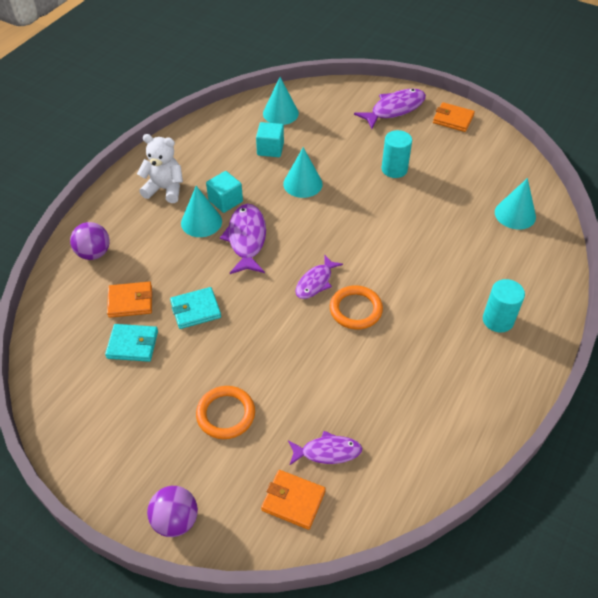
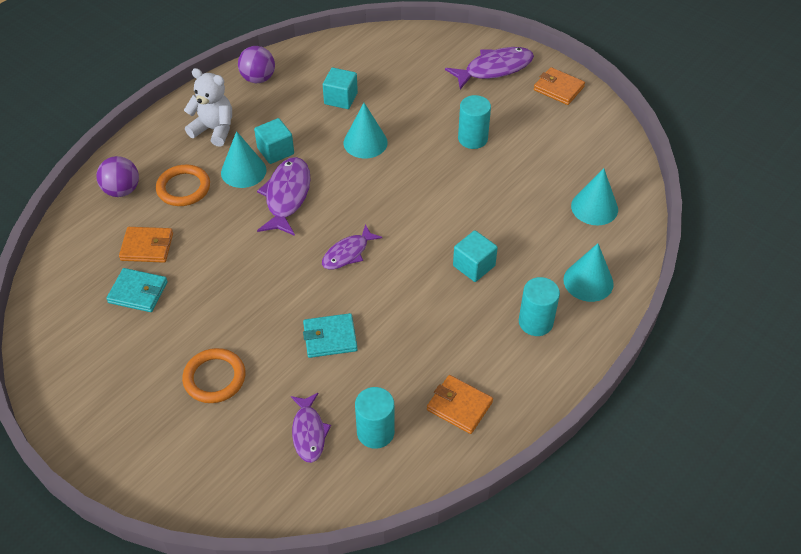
camera: 10 degrees right, 0 degrees up
(175, 520) = (136, 475): purple ball -> purple ball (258, 78)
(195, 310) = (212, 265): turquoise wallet -> turquoise wallet (330, 337)
(280, 113) = (363, 59): turquoise cone -> turquoise cone (588, 281)
(293, 501) = (259, 475): orange wallet -> orange wallet (459, 406)
(327, 452) = (309, 432): purple fish -> purple fish turned 75 degrees clockwise
(355, 309) = (382, 289): orange ring -> orange ring (183, 188)
(388, 442) = (375, 432): none -> turquoise cylinder
(429, 278) = (474, 266): none -> turquoise cube

